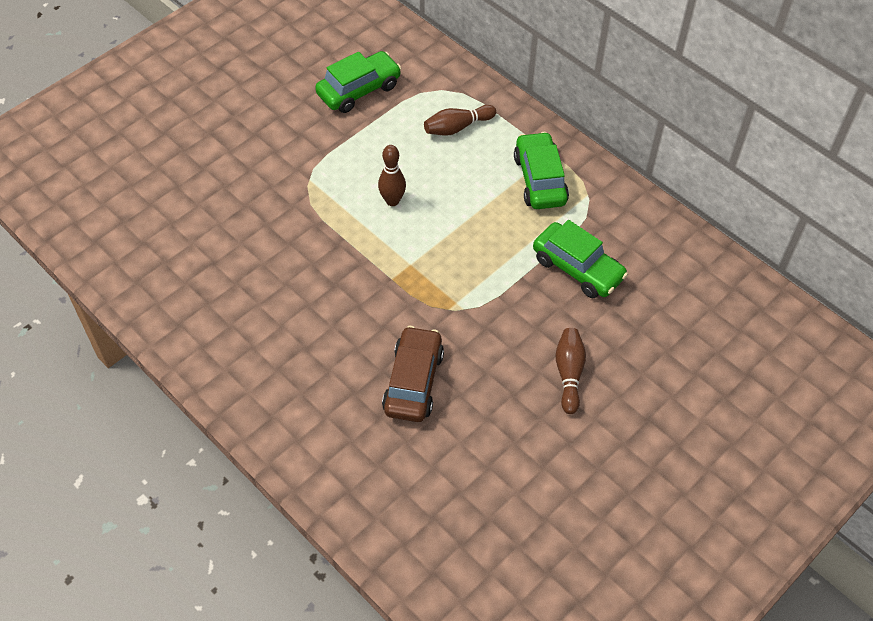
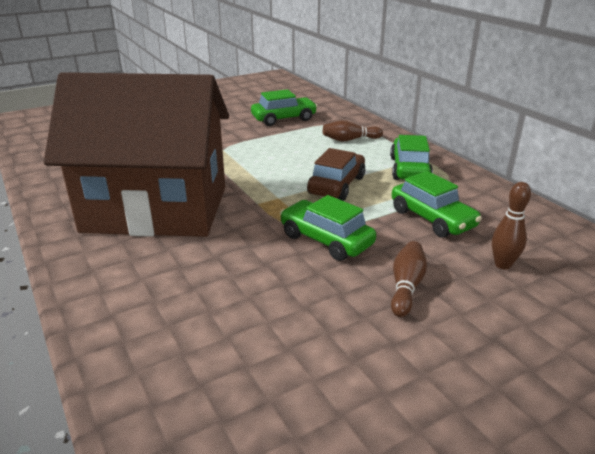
camera: 15 degrees right, 25 degrees down
(287, 311) = (156, 209): none -> brown house
(392, 201) = (281, 165): brown bowling pin -> brown bowling pin (502, 265)
(413, 381) = (241, 268): brown car -> brown car (336, 185)
(481, 324) = (326, 240): none -> green car

